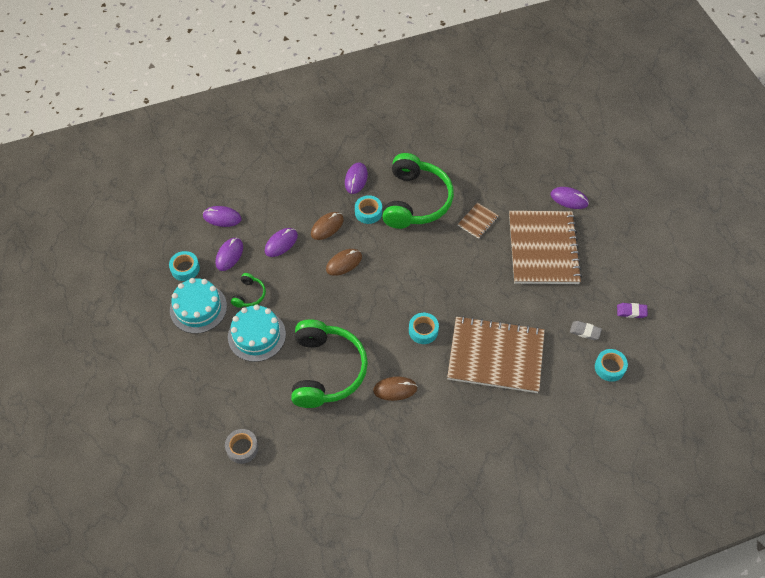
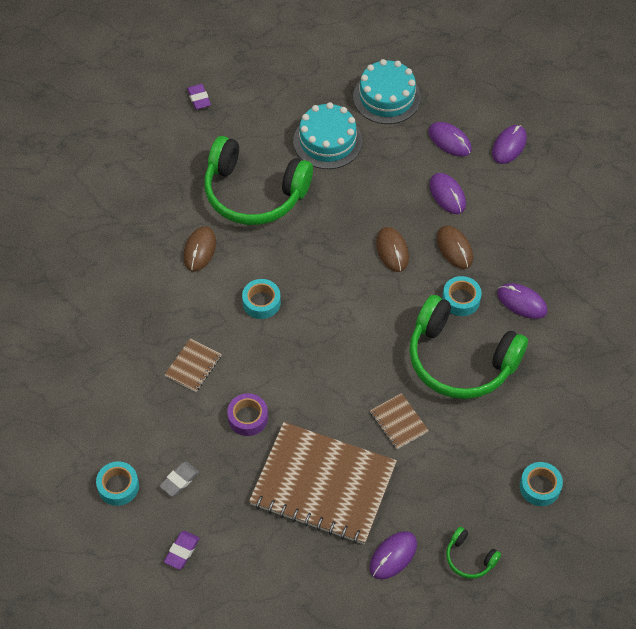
camera: 110 degrees right, 0 degrees up
(185, 269) = (446, 96): turquoise tape -> turquoise tape (540, 487)
(242, 448) = (199, 98): grey tape -> purple eraser
(249, 295) = (385, 147): green headphones -> green headphones (469, 558)
(495, 356) = (193, 366): brown notebook -> brown notebook, size x0.41
(518, 307) = (248, 418): none -> purple tape

